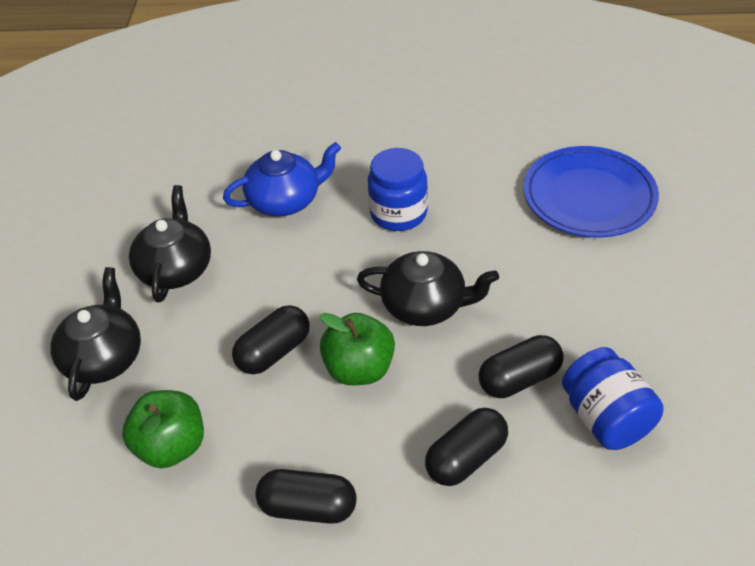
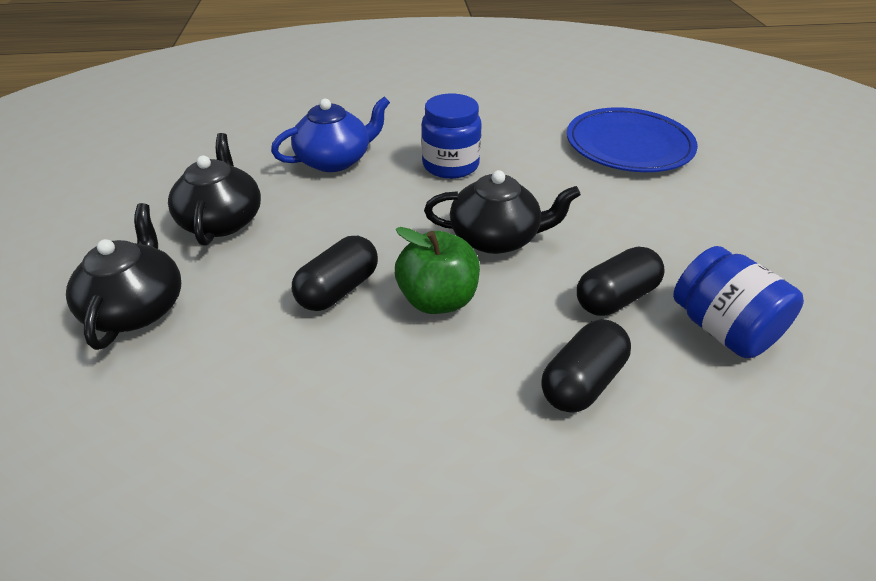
camera: 10 degrees left, 5 degrees down
(171, 446) = (221, 396): green apple -> none
(308, 507) = (403, 454): black capsule -> none

